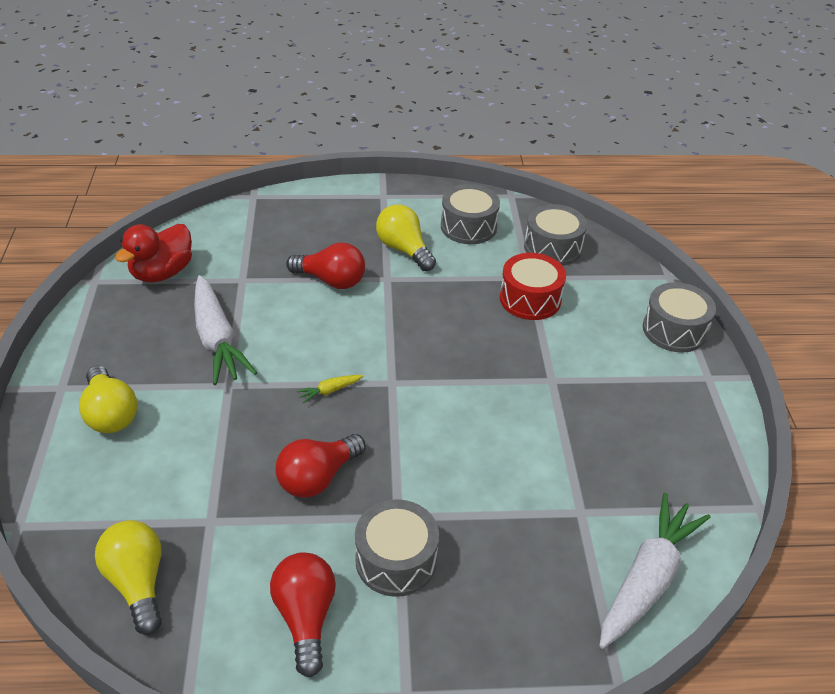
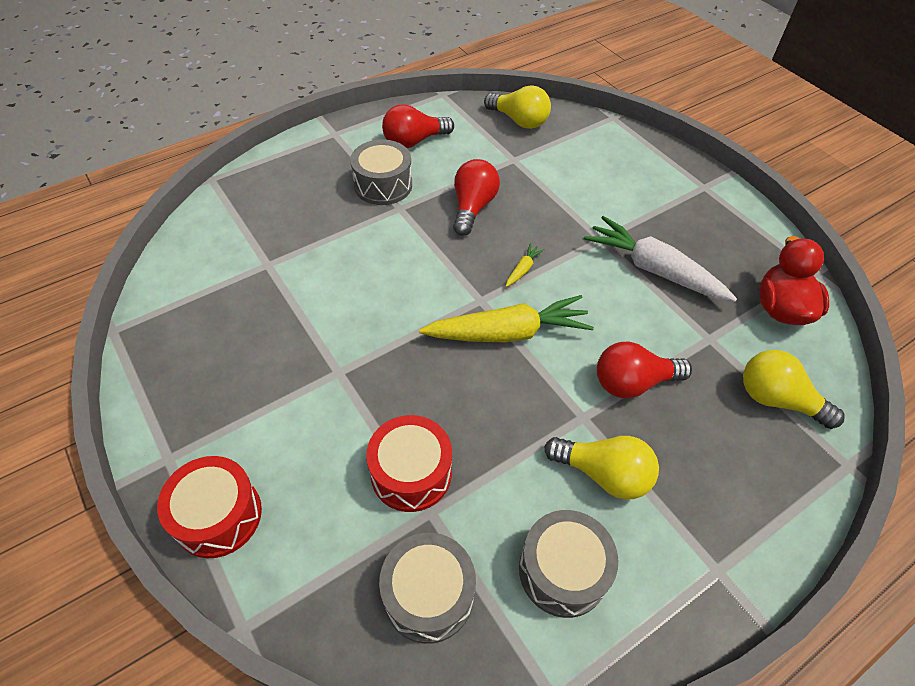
camera: 150 degrees right, 10 degrees up
(110, 414) = (650, 186): yellow light bulb -> yellow light bulb (777, 400)
(305, 618) = (414, 141): red light bulb -> red light bulb turned 105 degrees clockwise
(391, 348) = (507, 333): none -> yellow carrot
(647, 579) = (204, 240): white carrot -> none
(674, 330) = (218, 515): grey drum -> red drum

